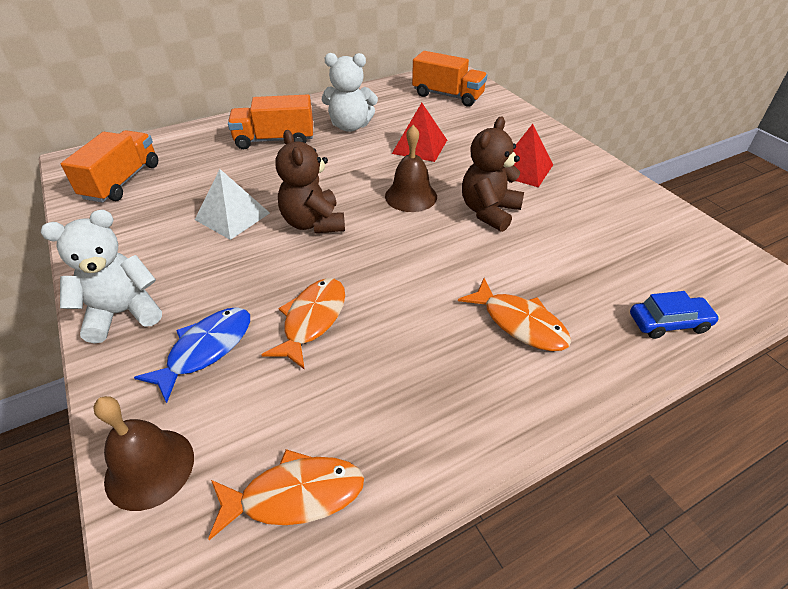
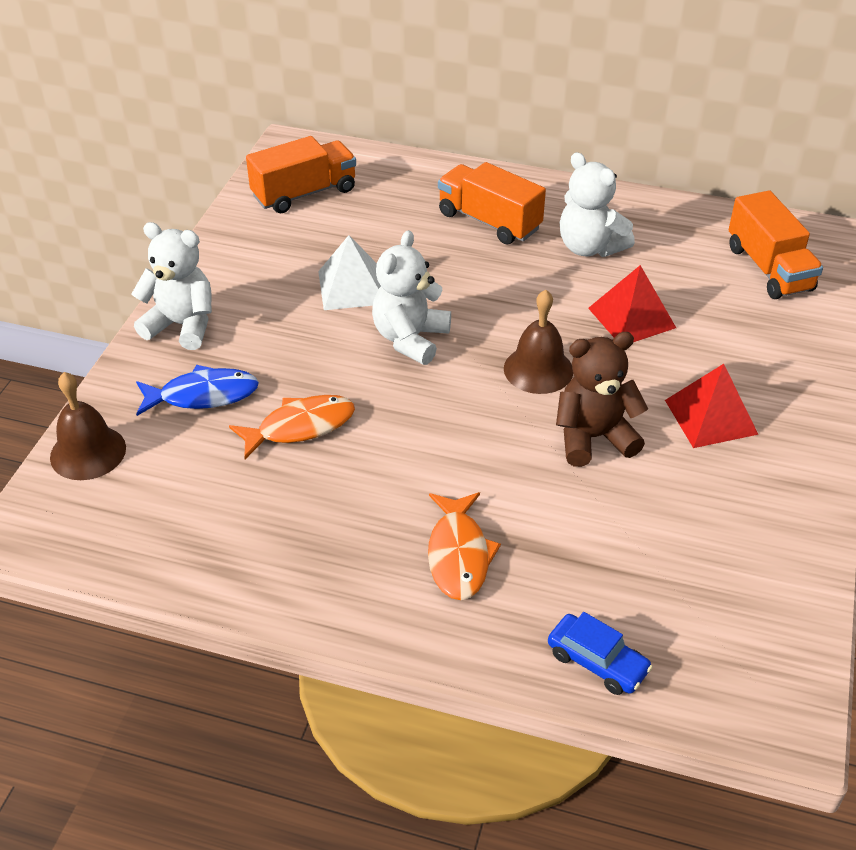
camera: 45 degrees right, 0 degrees up
(295, 495) = (145, 537): orange fish -> none
(313, 223) = (410, 339): brown teddy bear -> white teddy bear

